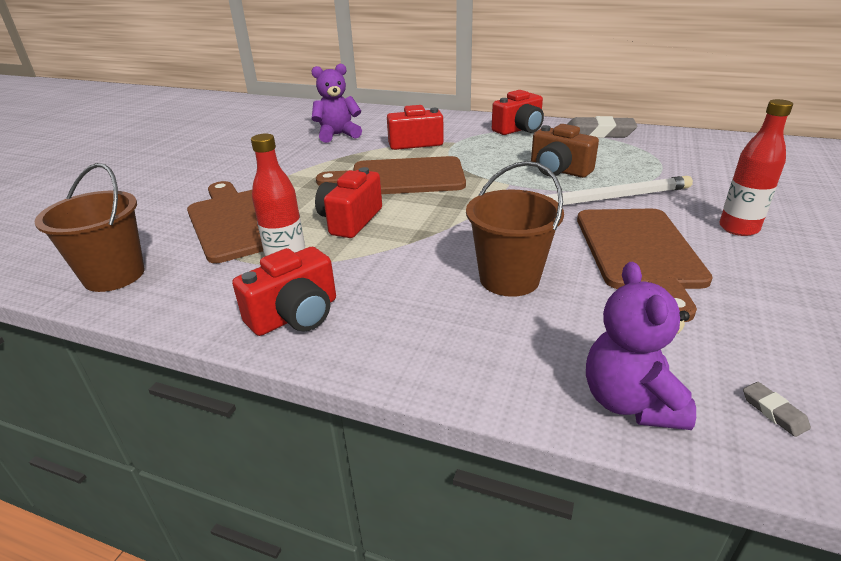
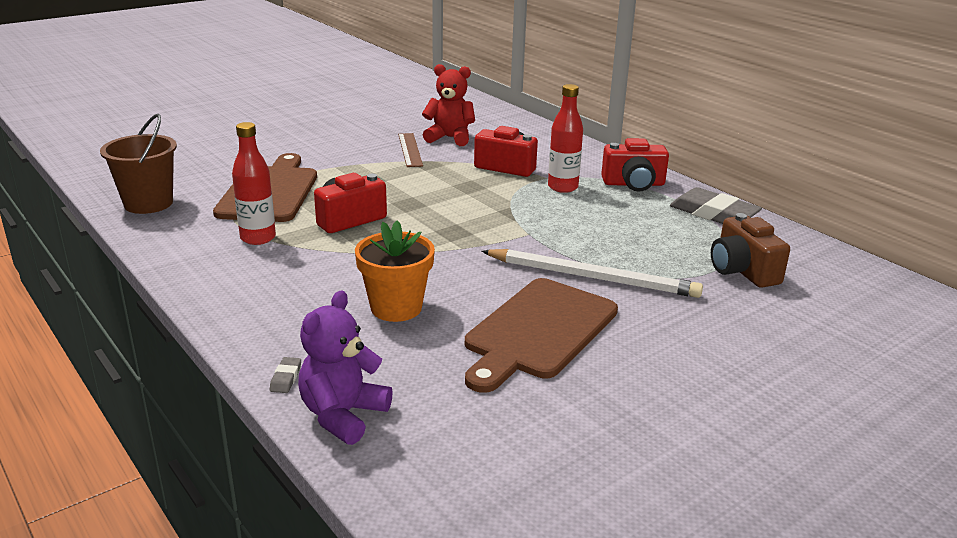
camera: 30 degrees right, 5 degrees down
(295, 315) = (218, 273): red camera -> none
(318, 151) = (410, 150): none -> brown ruler
(338, 135) = (450, 138): purple teddy bear -> red teddy bear
(401, 177) = (443, 196): brown cutting board -> none
(509, 279) = (396, 308): brown bucket -> orange flower pot
(558, 170) = (598, 237): brown camera -> brown camera (742, 271)
(738, 228) = (673, 349): red bottle -> red bottle (562, 187)
(773, 412) = (429, 467): grey eraser -> grey eraser (286, 378)

